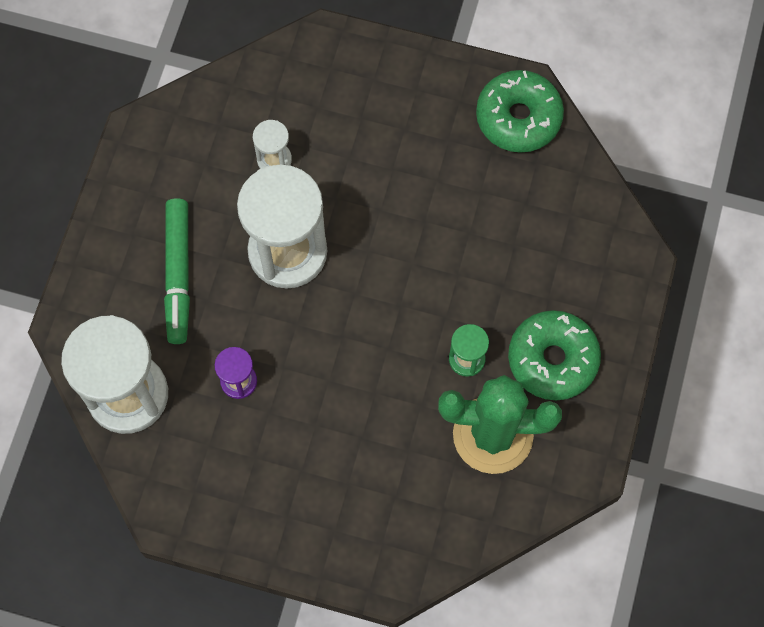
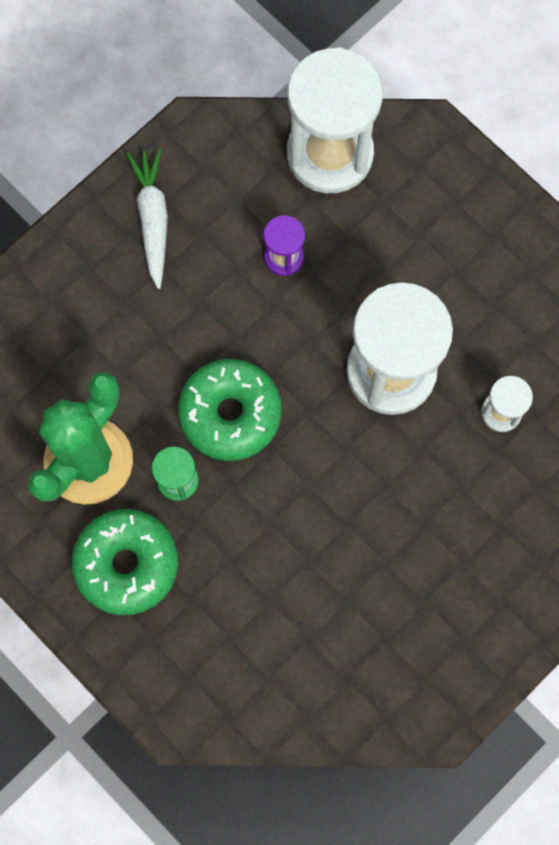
camera: 120 degrees right, 5 degrees up
(178, 274) = (426, 257): green marker -> none
(264, 503) = (152, 219): none -> white carrot
(518, 118) = (409, 693): green donut -> green donut (230, 413)

